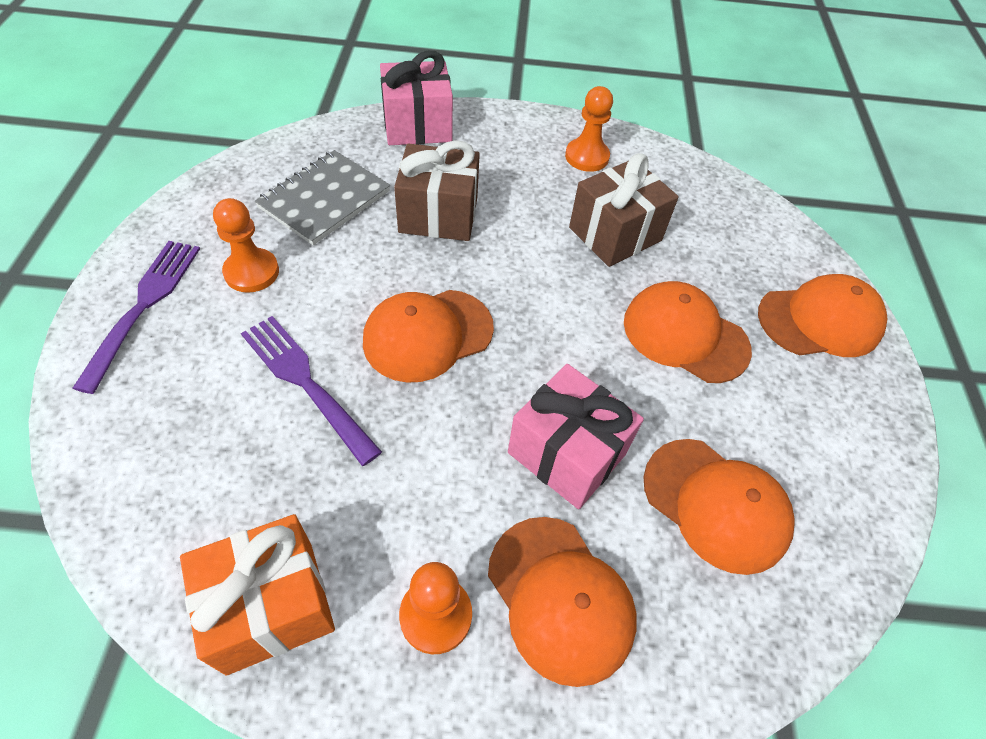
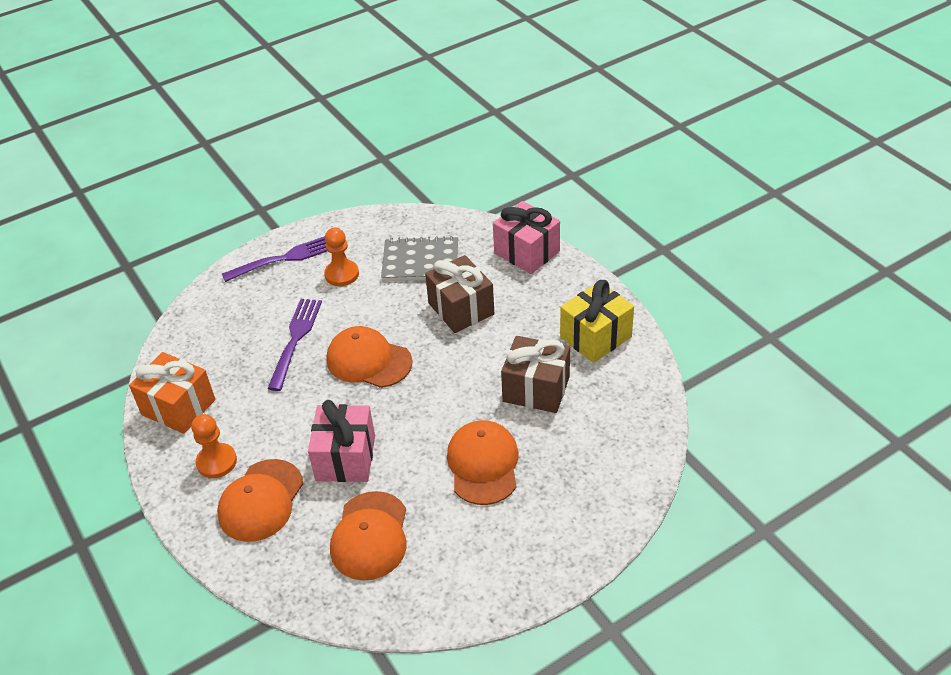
camera: 60 degrees right, 10 degrees down
(587, 157) = (595, 337): orange pawn -> yellow gift
(819, 320) = (571, 525): orange cap -> none

